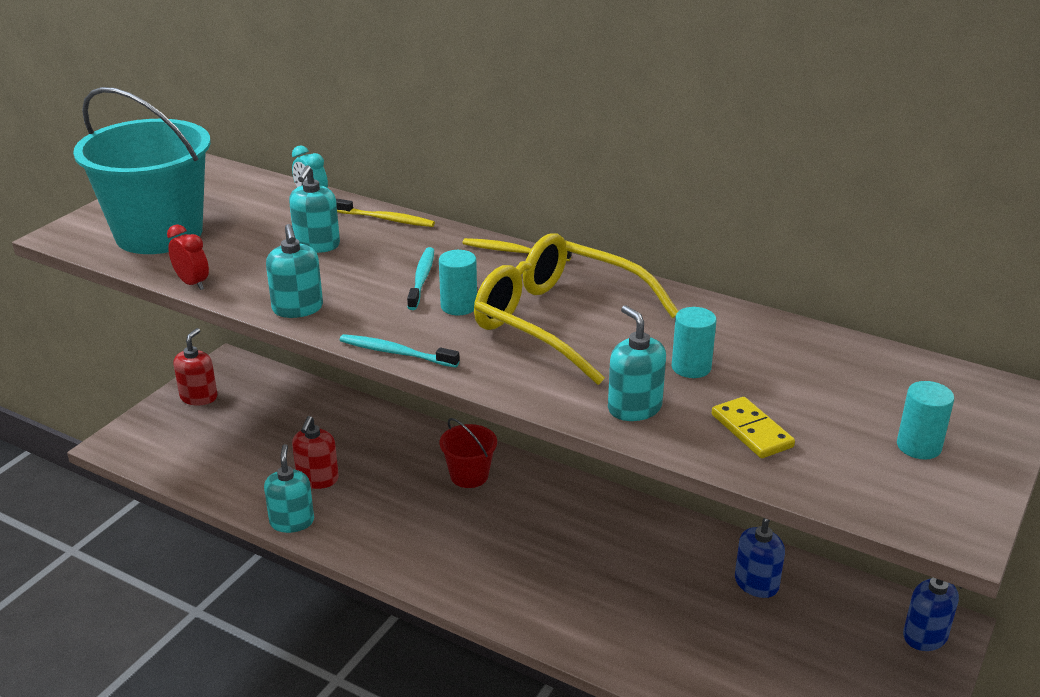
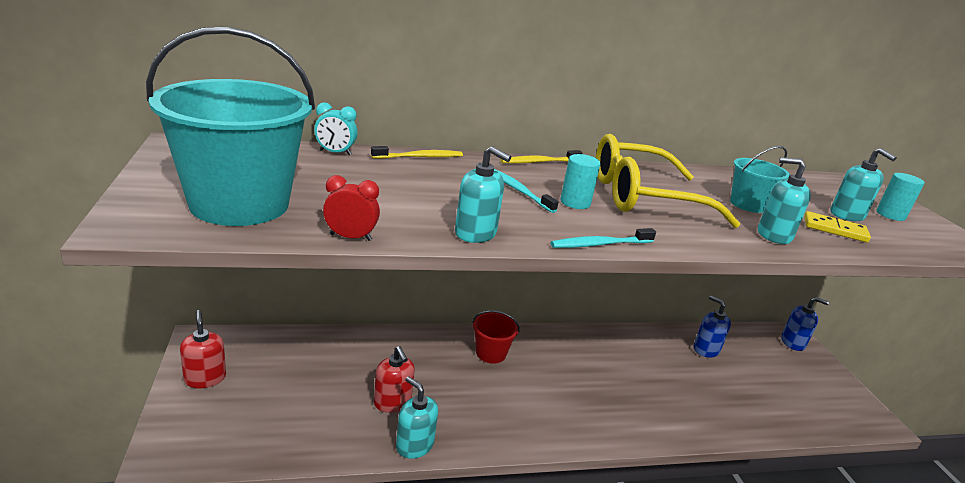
camera: 45 degrees left, 5 degrees down
(317, 245) = (402, 184): turquoise soap dispenser -> turquoise soap dispenser (847, 215)
(691, 367) = (748, 204): turquoise cylinder -> turquoise bucket
(756, 583) = (706, 349): blue soap dispenser -> blue soap dispenser turned 45 degrees counterclockwise

